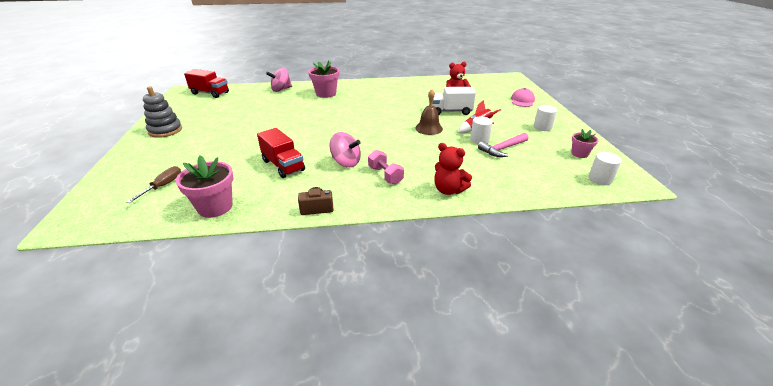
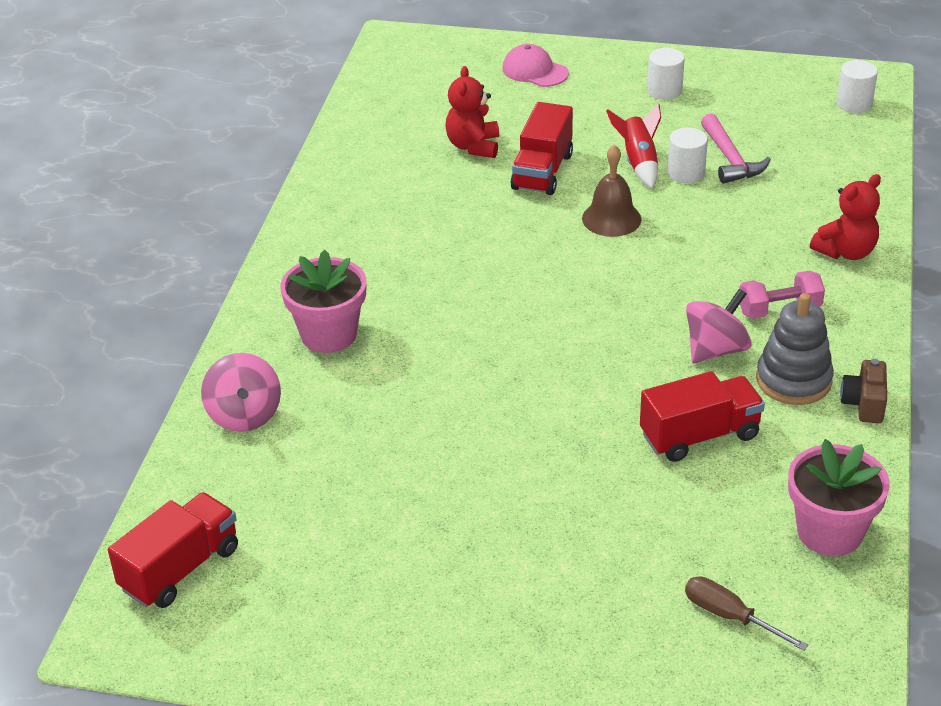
camera: 70 degrees left, 5 degrees up
(165, 130) = (430, 646): grey stacking toy -> grey stacking toy (793, 380)
(450, 111) = (542, 171): white truck -> red truck
(579, 154) = (774, 91): pink flower pot -> none

